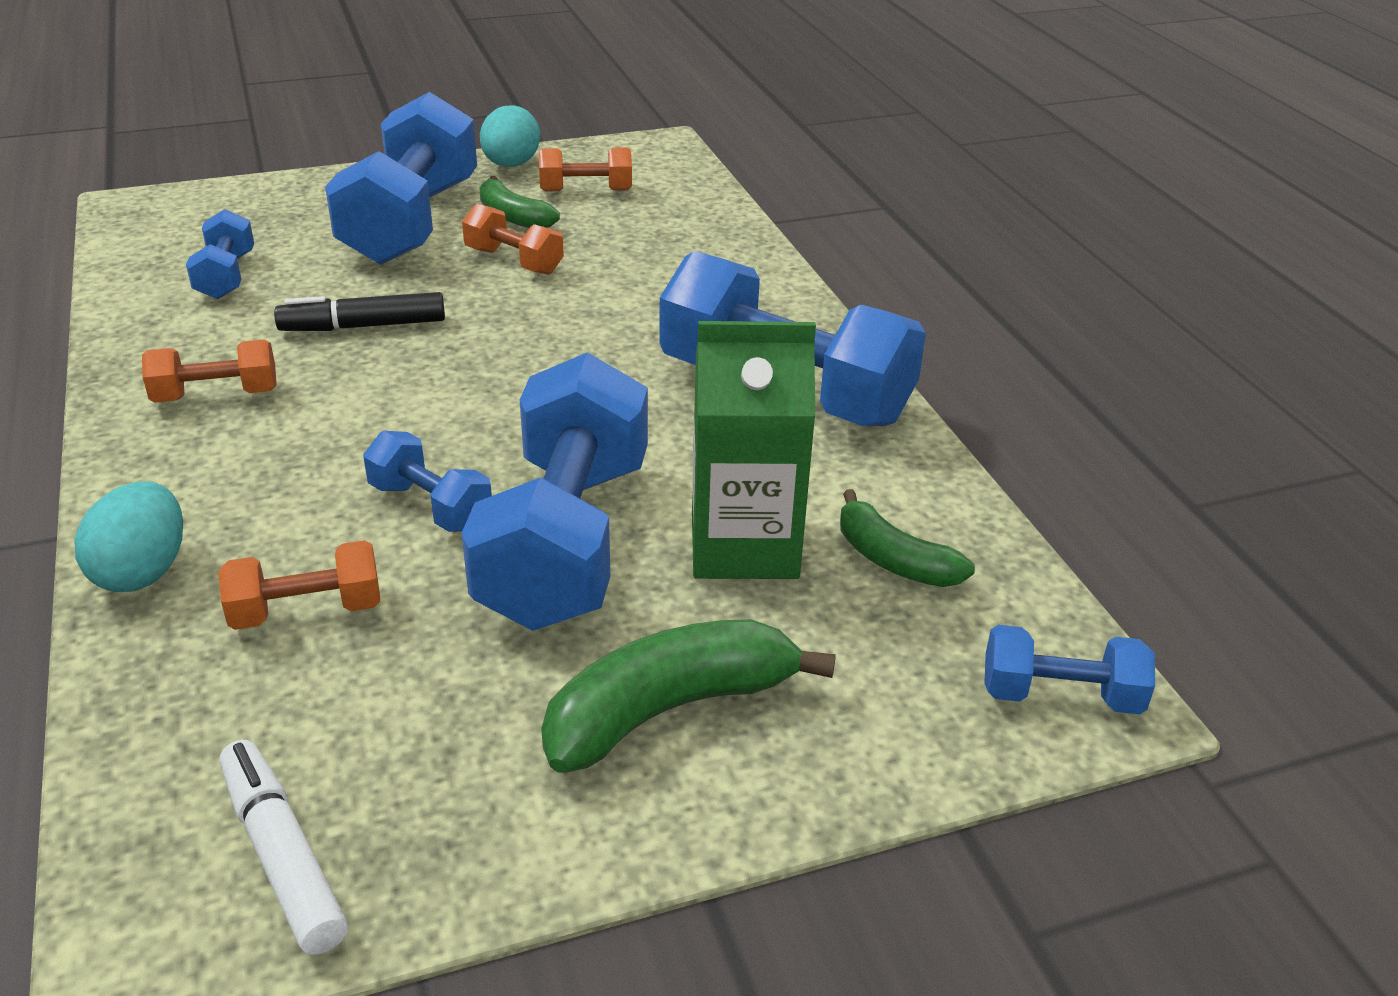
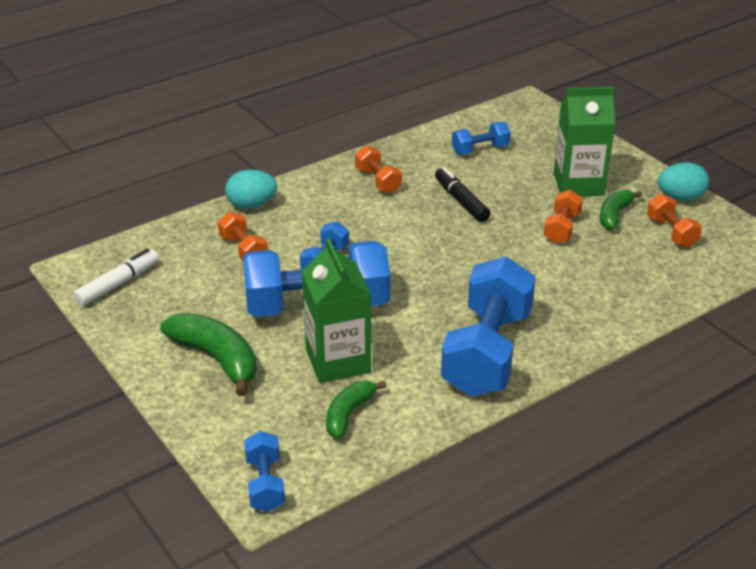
camera: 75 degrees right, 0 degrees up
(411, 222) = (578, 184): blue dumbbell -> green carton

